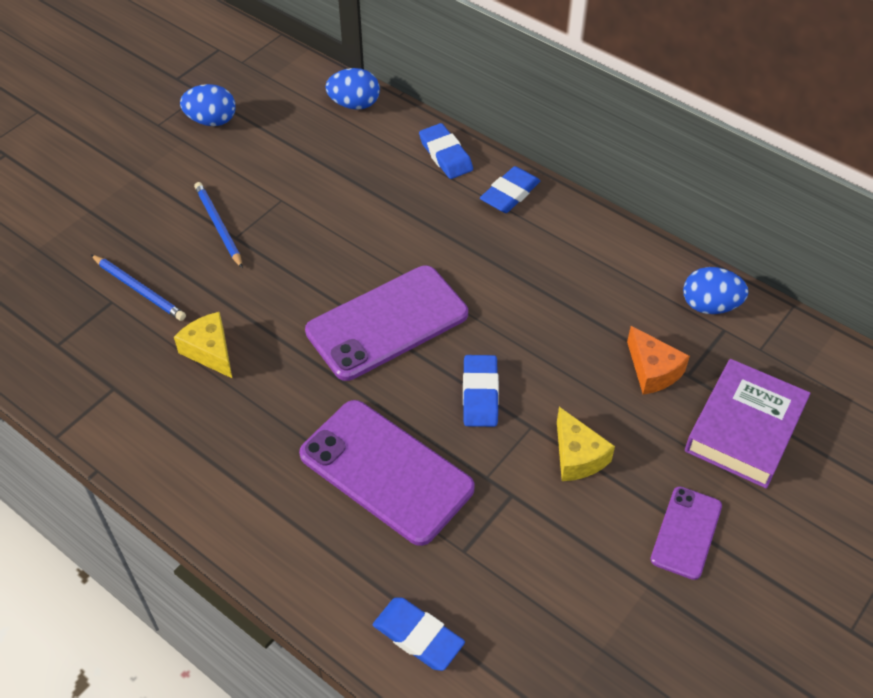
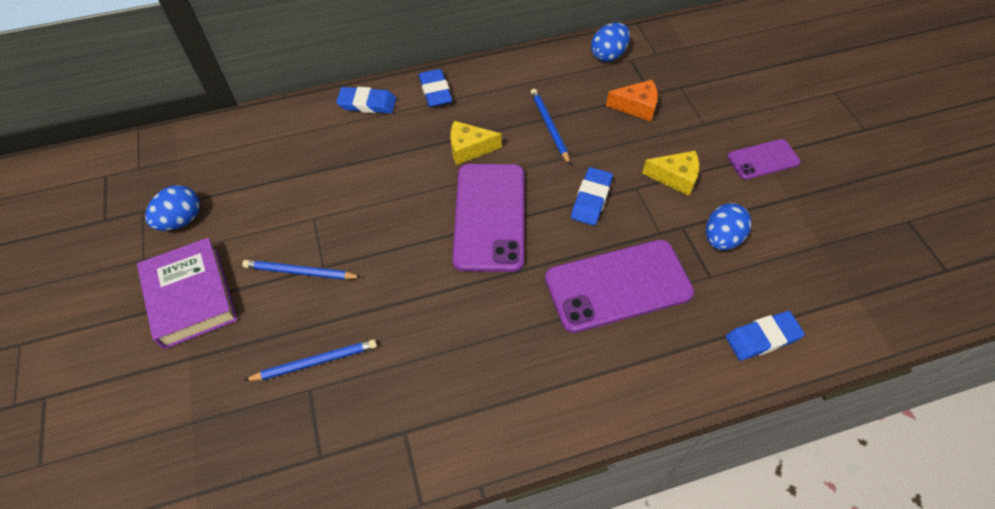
camera: 55 degrees left, 5 degrees up
(210, 351) = (424, 341): yellow cheese -> yellow cheese (469, 149)
(354, 104) = (264, 125): blue egg -> blue egg (721, 238)
(480, 394) = (591, 199): blue eraser -> blue eraser turned 75 degrees clockwise
(548, 309) = (549, 127): none -> blue pencil
(686, 532) = (763, 159): purple phone -> purple phone turned 75 degrees counterclockwise
(744, 429) = (707, 93): purple book -> purple book (191, 297)

